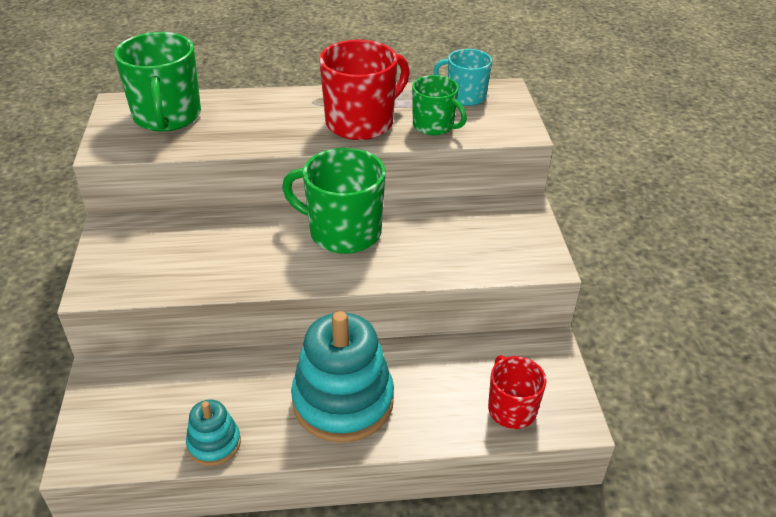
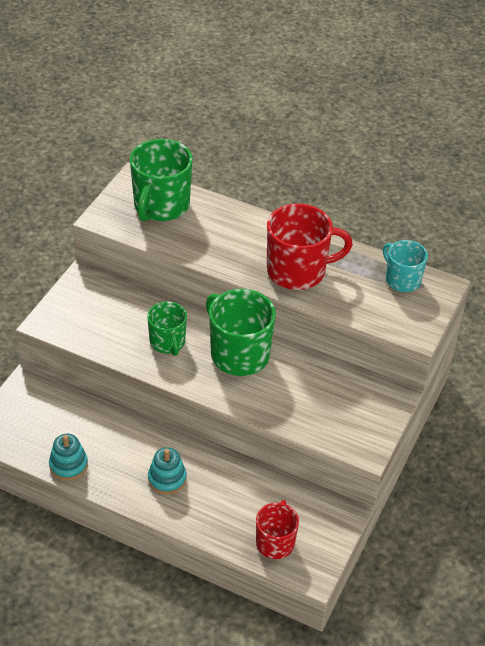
camera: 30 degrees right, 5 degrees up
(343, 401) = (167, 479): turquoise stacking toy -> turquoise stacking toy, size x0.50
(434, 126) = (351, 298): green mug -> green mug (167, 342)

